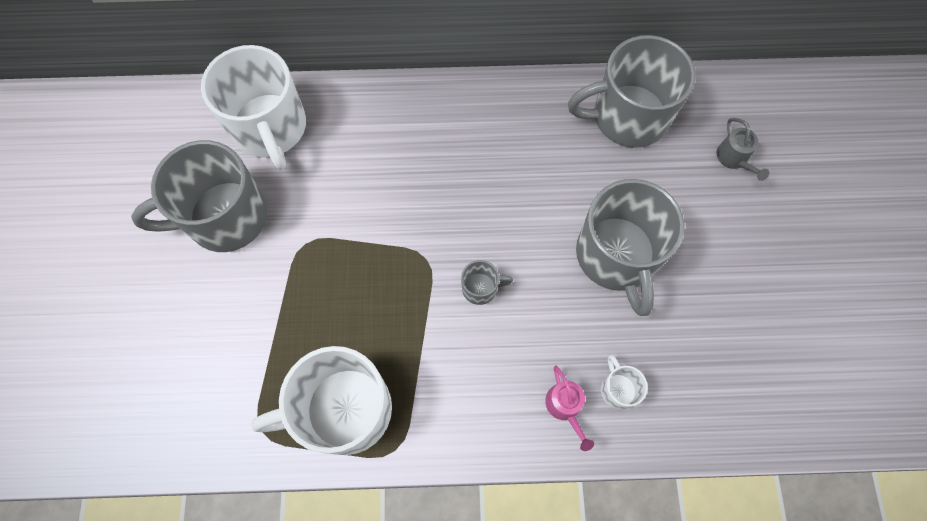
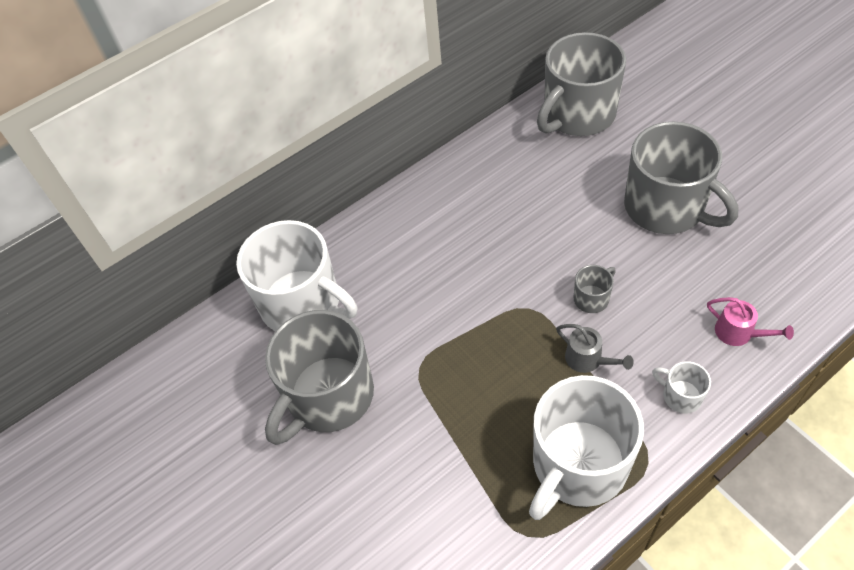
camera: 30 degrees left, 15 degrees down
(618, 389) = (761, 293): white mug -> white mug (681, 396)
(734, 159) = (678, 94): grey watering can -> grey watering can (588, 359)

